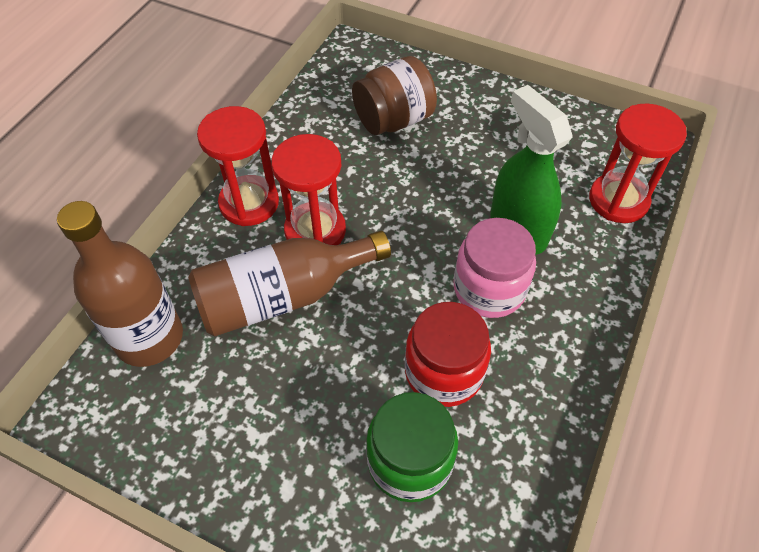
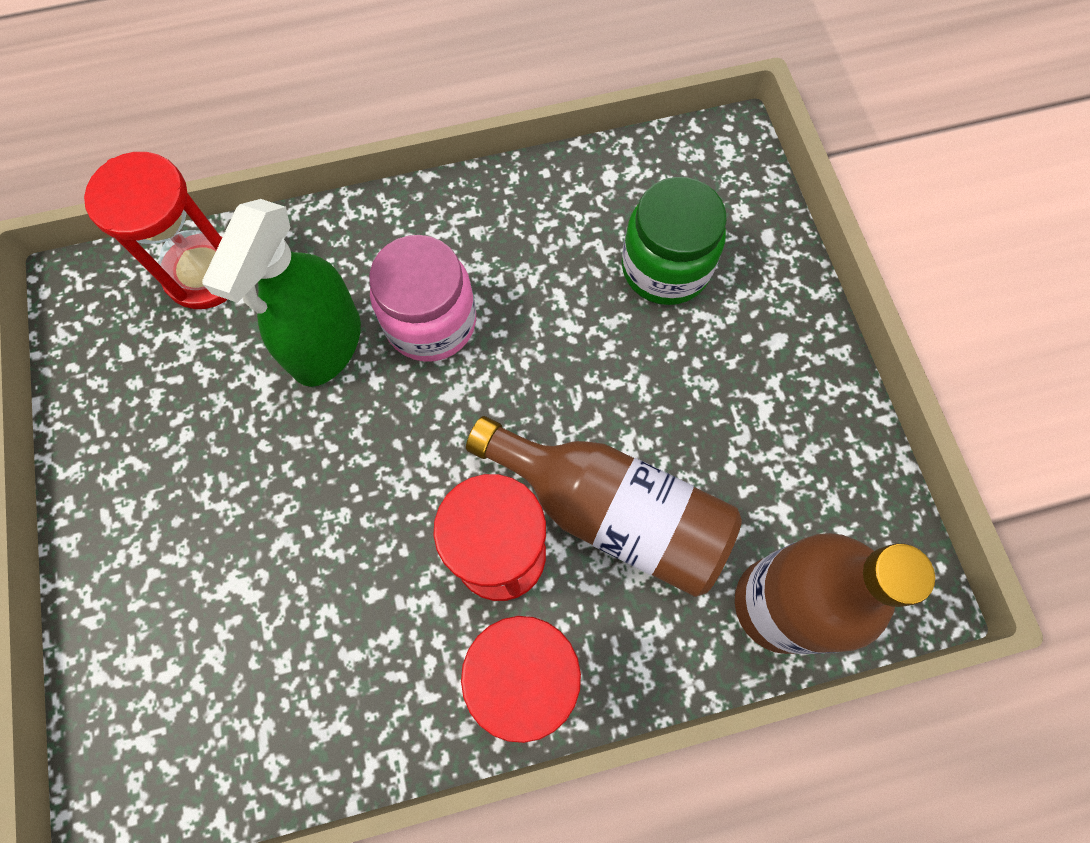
camera: 130 degrees left, 15 degrees up
(394, 120) = (240, 613): brown jar -> none
(443, 372) = (560, 299): red jar -> none

